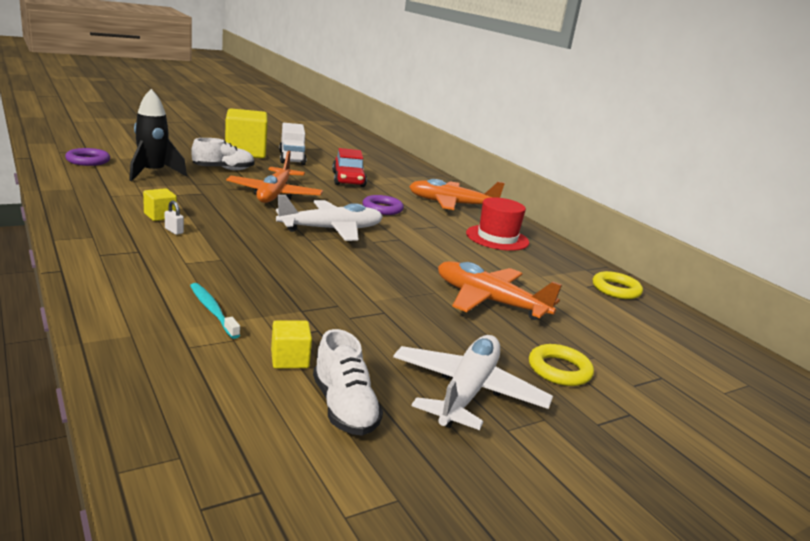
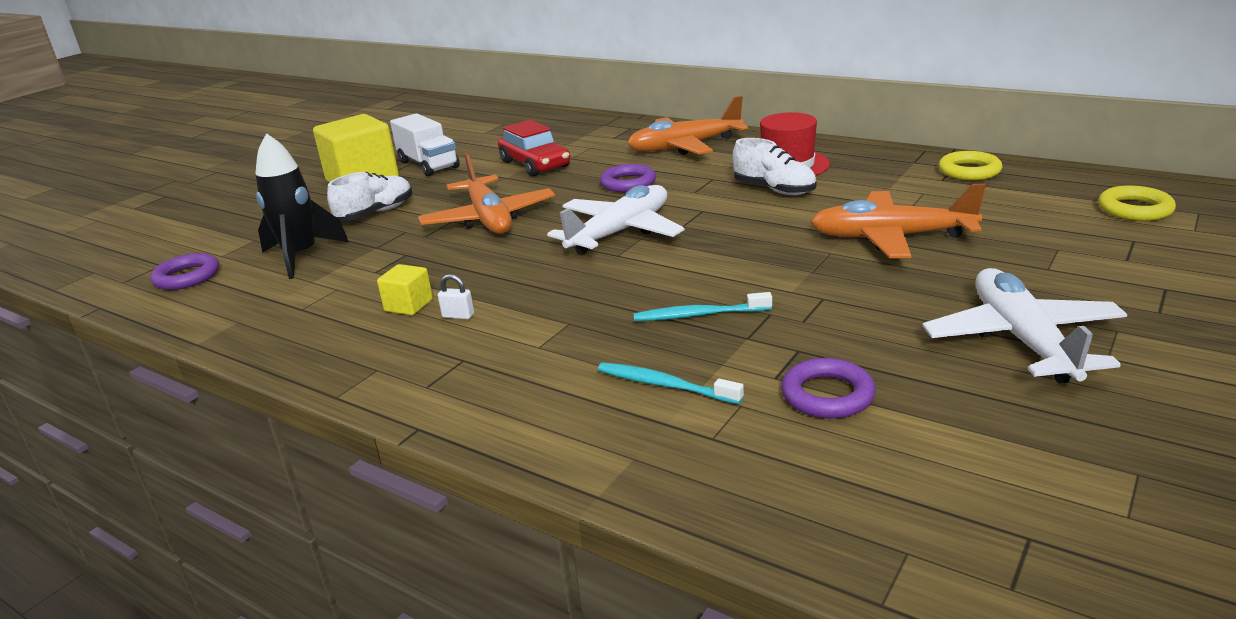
camera: 20 degrees left, 5 degrees up
(290, 359) = (827, 395): yellow cube -> purple ring
(296, 287) = (698, 315): none -> turquoise toothbrush
(344, 408) = (955, 415): white shoe -> white shoe (774, 190)
(559, 370) = (1054, 276): yellow ring -> yellow ring (1135, 209)

